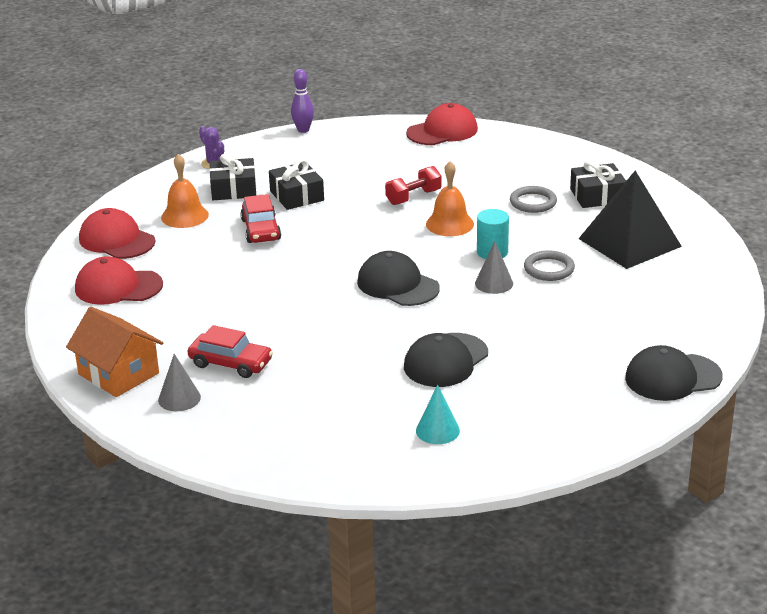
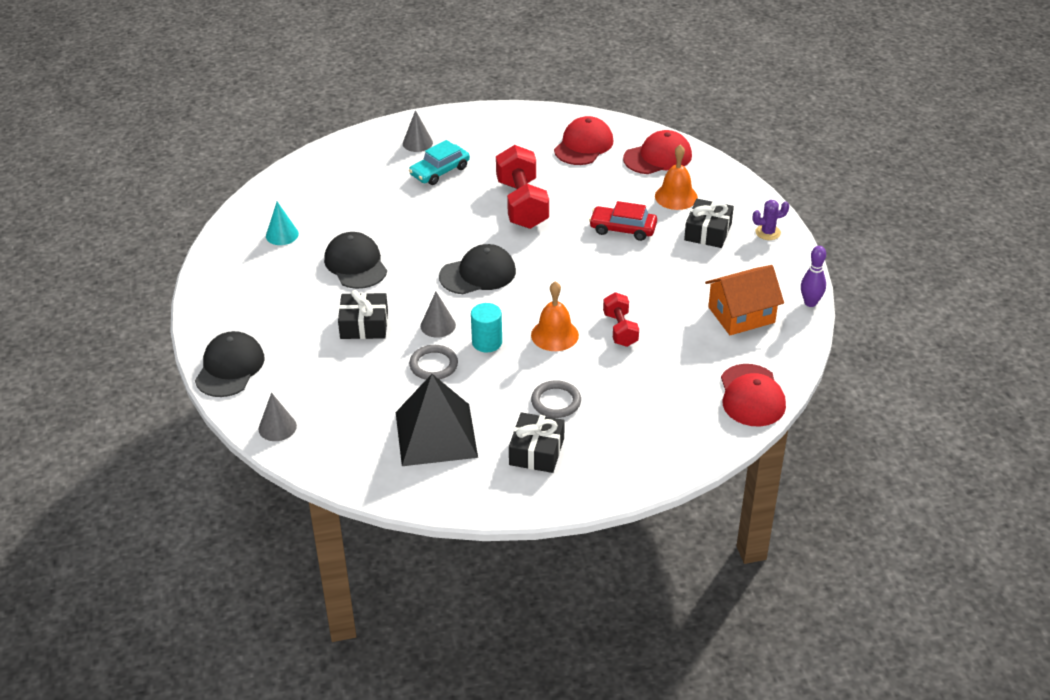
camera: 115 degrees right, 10 degrees up
(118, 374) = (468, 126): orange house -> orange house (741, 315)
(231, 363) = (439, 171): red car -> turquoise car
(258, 293) = (522, 204): none -> red dumbbell
(297, 196) = (671, 263): black gift -> black gift (364, 325)
(712, 320) = (277, 427): none -> grey cone

